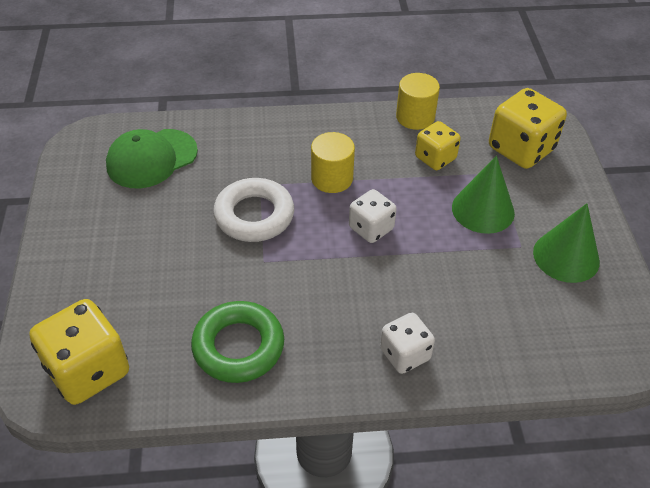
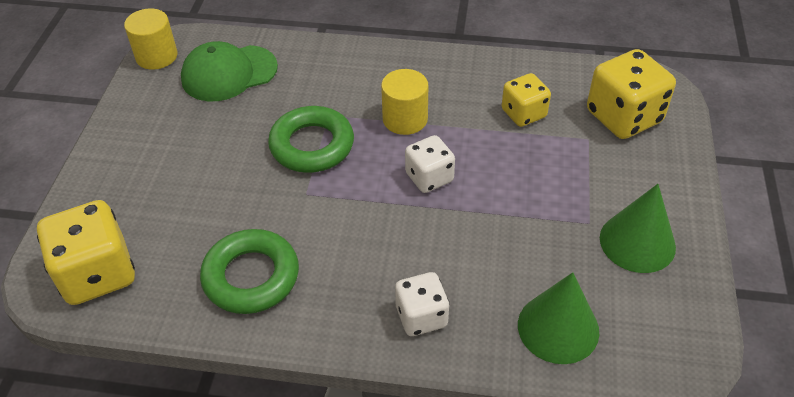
camera: 15 degrees right, 0 degrees up
(254, 215) = (312, 145): white ring -> green ring
(415, 117) = (516, 67): yellow cylinder -> yellow cylinder (156, 56)
(483, 210) = (558, 176): green cone -> green cone (558, 328)

